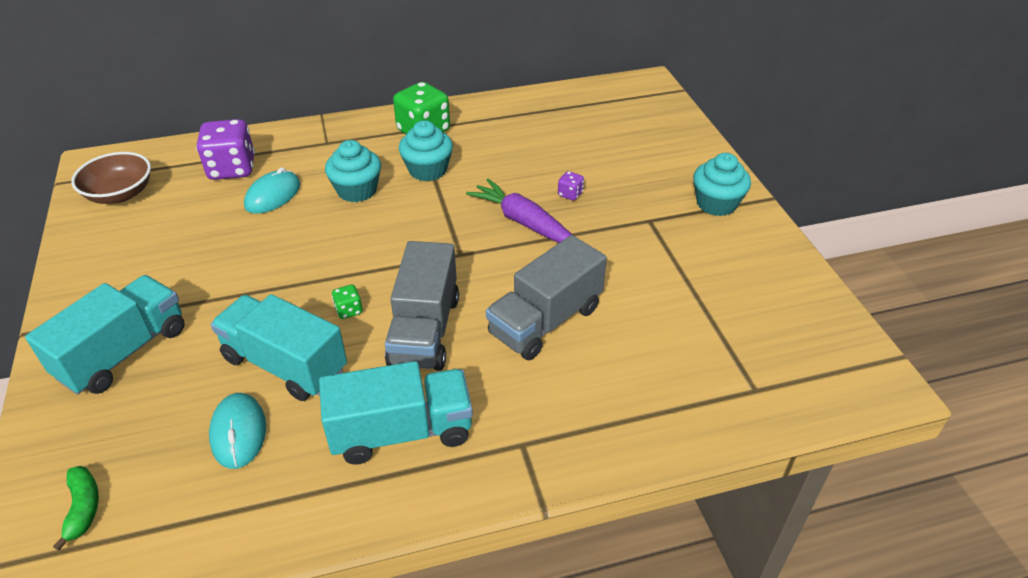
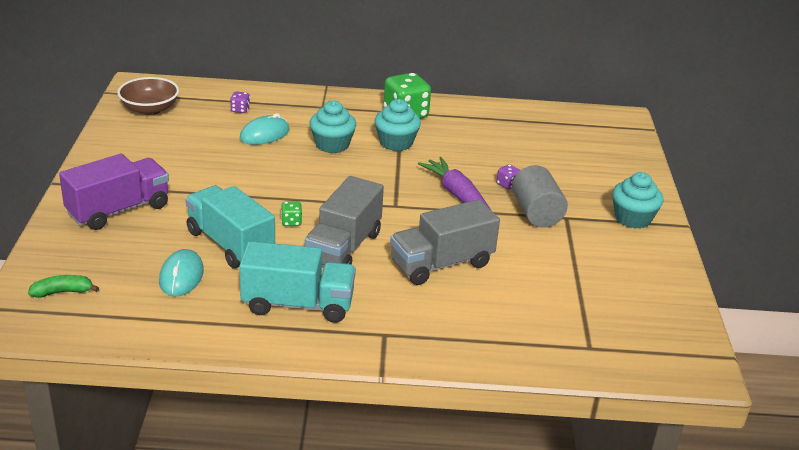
camera: 15 degrees right, 10 degrees down
(83, 508) = (62, 292): green banana -> green banana turned 105 degrees counterclockwise
(123, 352) = (118, 210): turquoise truck -> purple truck
(232, 169) = (240, 110): purple dice -> purple dice, size x0.44
(616, 223) = (536, 213): none -> grey cylinder

